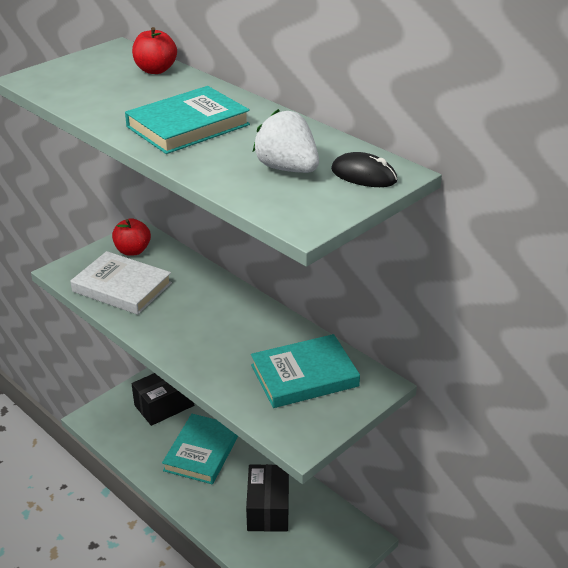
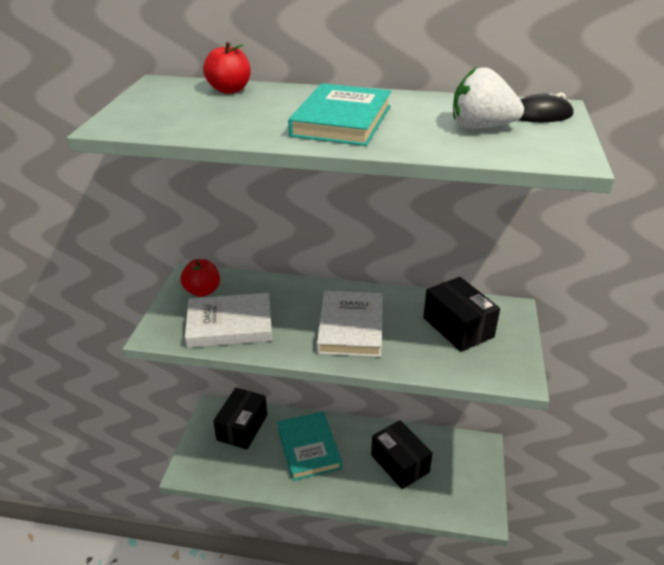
camera: 35 degrees left, 0 degrees up
(212, 332) = (351, 327): none -> white book
(304, 375) = (458, 327): turquoise book -> black box

